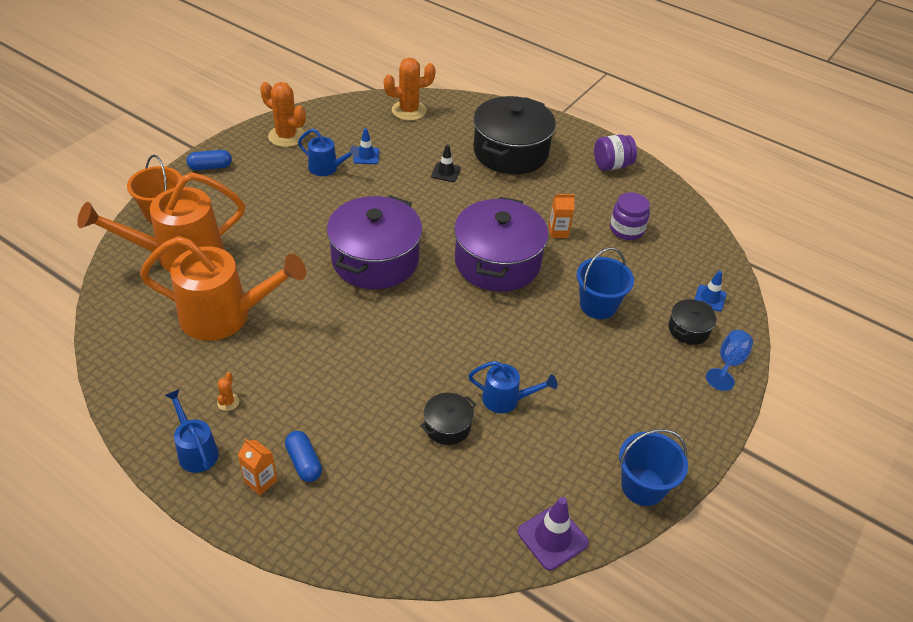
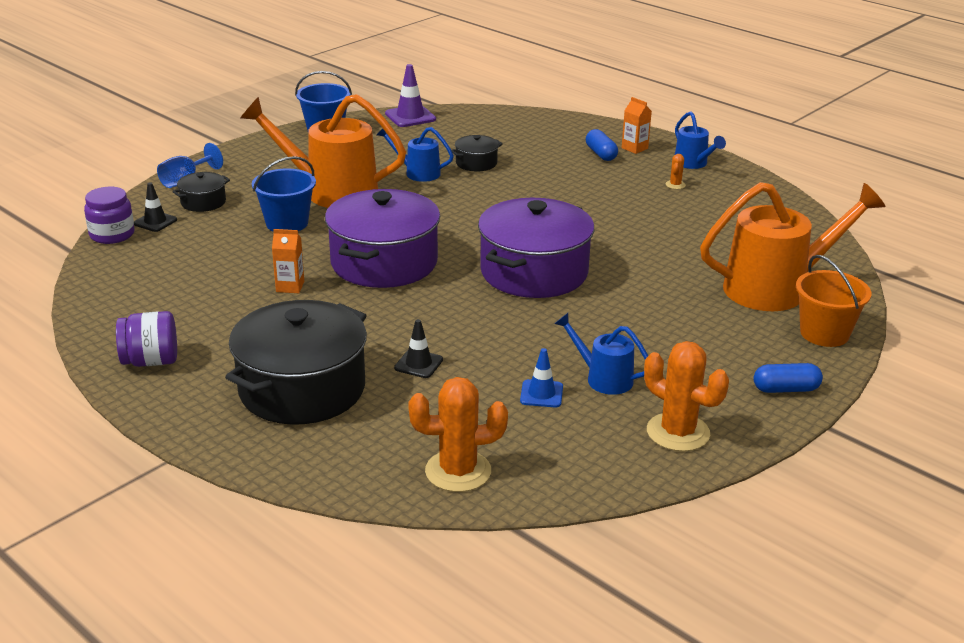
camera: 170 degrees left, 15 degrees down
(226, 316) = (698, 236): orange watering can -> orange watering can (330, 191)
(626, 229) = (197, 284): purple jar -> purple jar (112, 235)
(710, 298) = (155, 222): blue traffic cone -> black traffic cone

